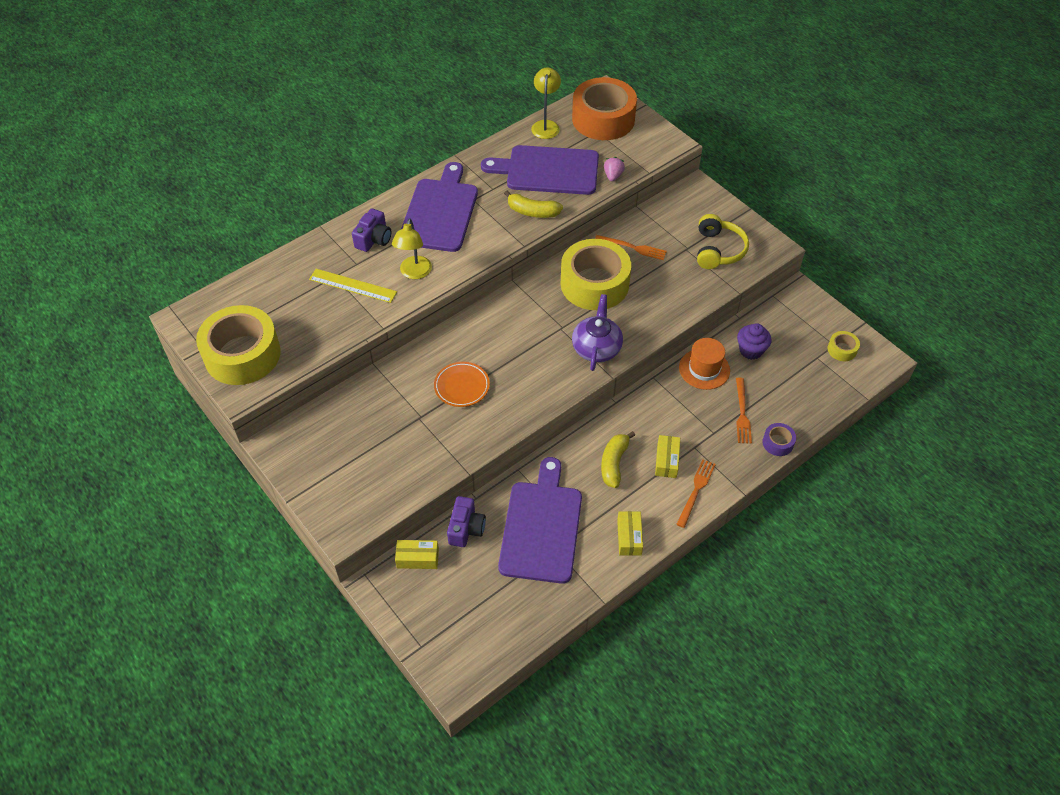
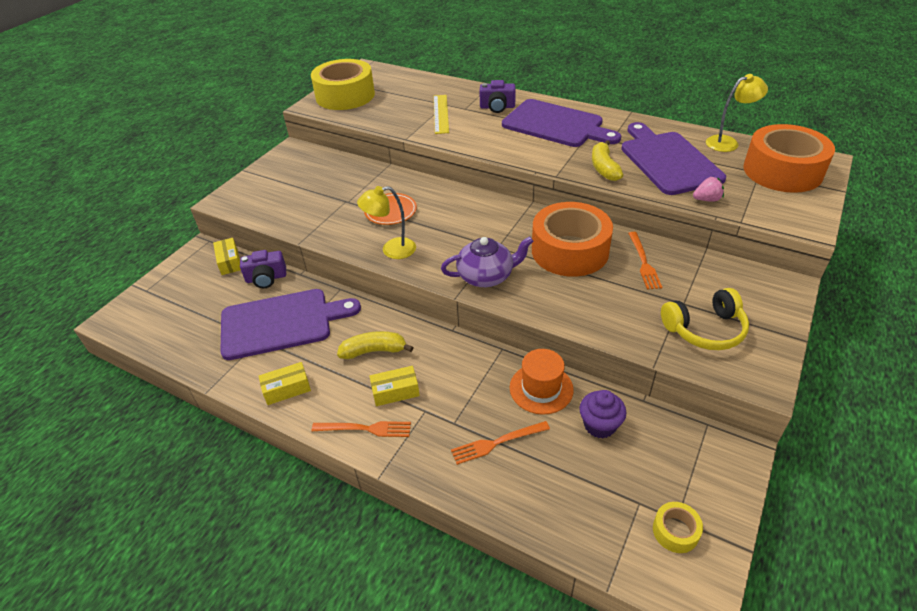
camera: 70 degrees right, 10 degrees down
(414, 273) = (475, 134): yellow lamp -> yellow lamp (391, 250)
(440, 212) = (556, 125): purple cutting board -> purple cutting board turned 45 degrees clockwise
(594, 284) = (570, 251): yellow tape -> orange tape
(778, 443) = (470, 493): purple tape -> none

